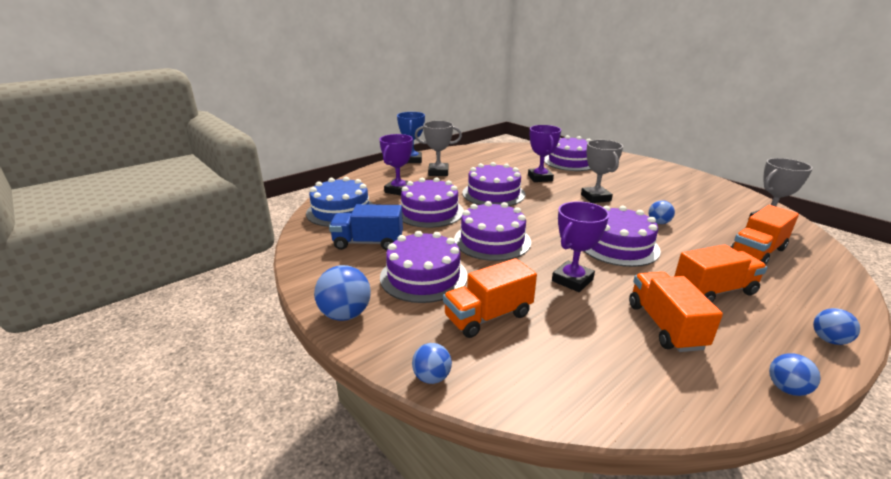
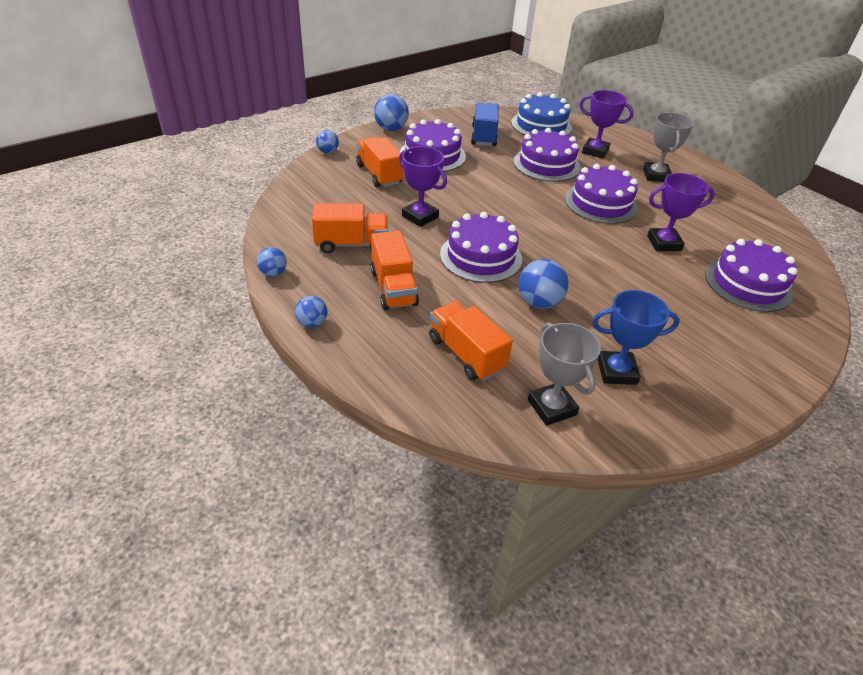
camera: 90 degrees right, 15 degrees up
(412, 160) = (691, 162): blue trophy -> blue trophy (616, 371)
(492, 240) = (489, 189): purple cake -> none
(595, 198) = (606, 273): grey trophy -> none
(658, 223) = (539, 302): blue ball -> blue ball, size x1.64

